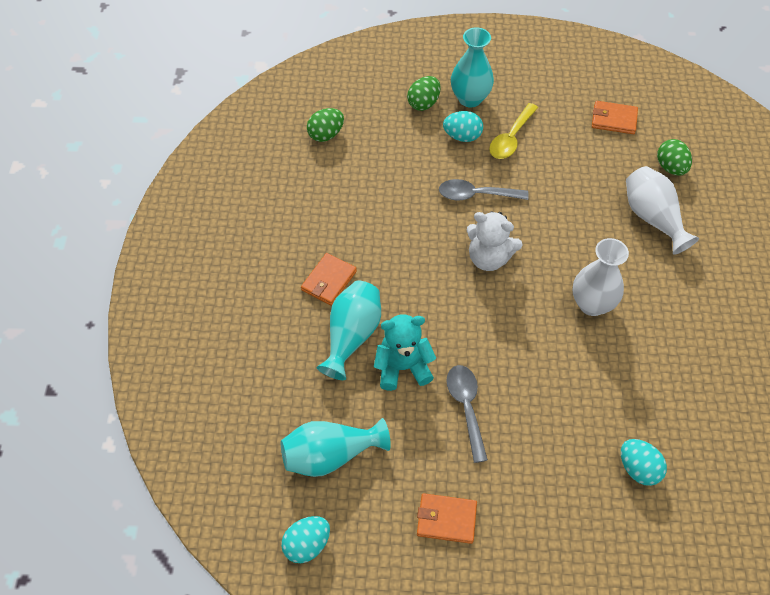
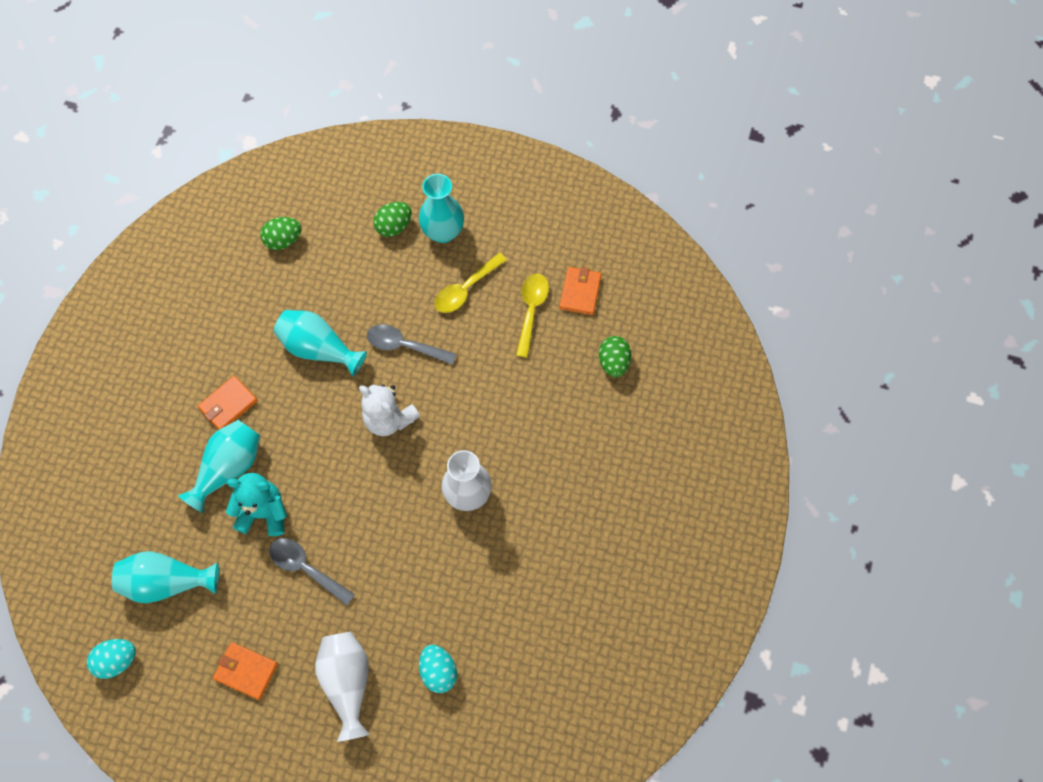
camera: 15 degrees right, 10 degrees up
(397, 214) = (319, 348): none -> turquoise vase
(462, 136) = (417, 275): turquoise egg -> none
(466, 407) = (306, 568): grey spoon -> grey spoon turned 60 degrees counterclockwise
(577, 142) = (531, 310): none -> yellow spoon
(613, 119) = (580, 292): orange wallet -> orange wallet turned 75 degrees clockwise
(652, 218) = (569, 415): white vase -> white vase (347, 682)

